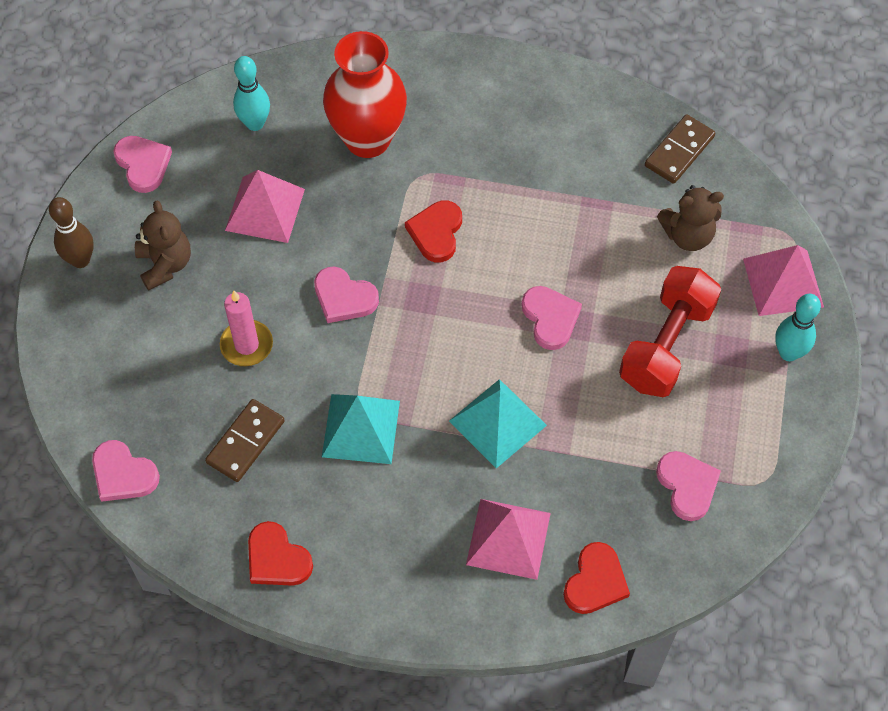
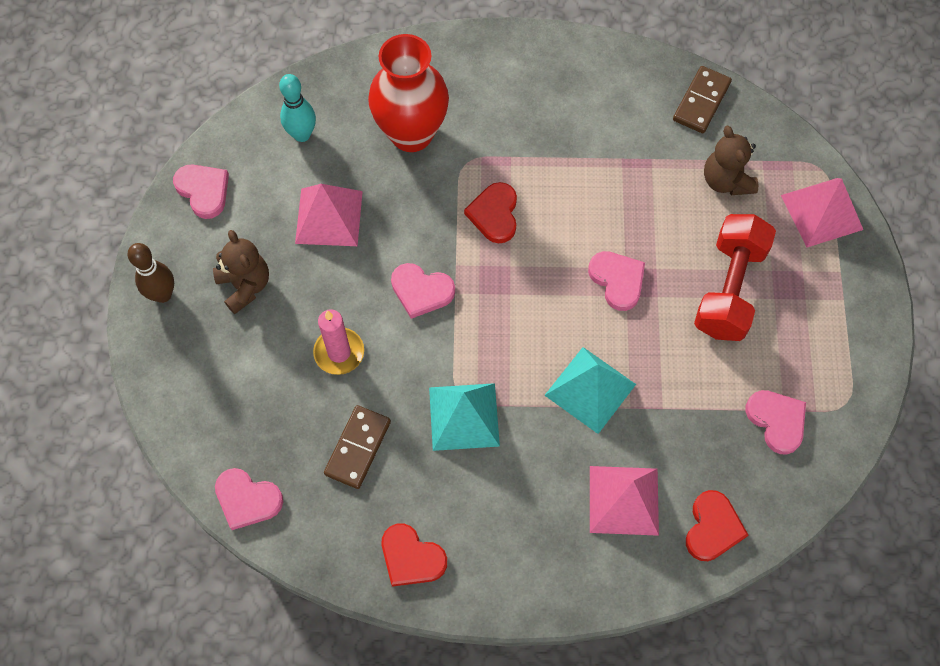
camera: 10 degrees left, 5 degrees up
(687, 235) = (726, 180): brown teddy bear -> brown teddy bear turned 90 degrees clockwise
(788, 353) = (841, 278): turquoise bowling pin -> none

